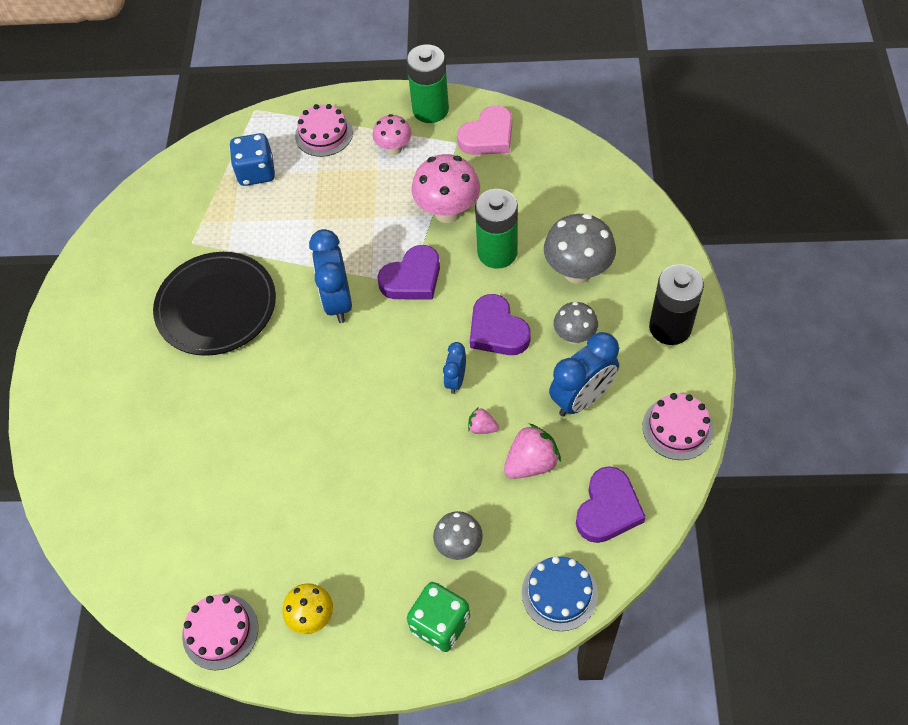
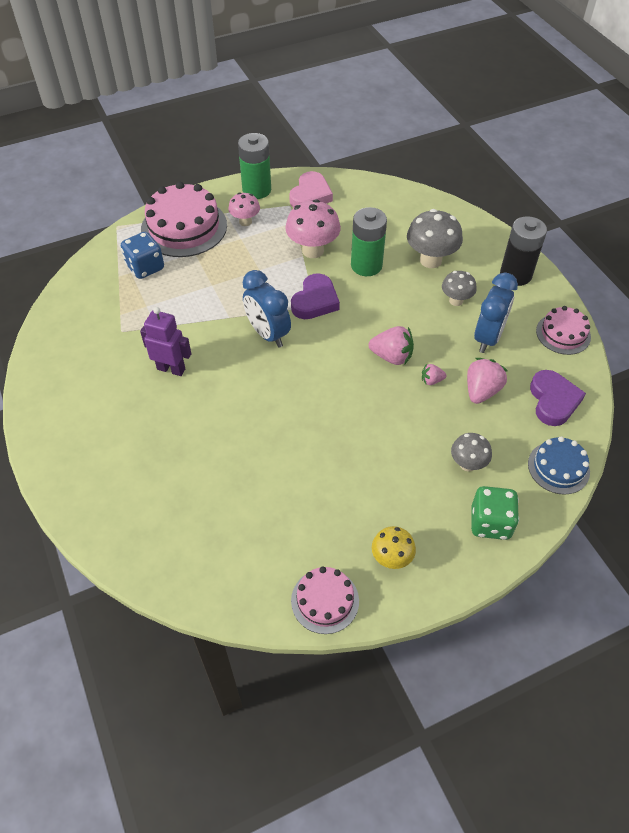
camera: 30 degrees left, 5 degrees down
(216, 307) = (171, 369): black plate -> purple robot
(324, 134) = (184, 227): pink cake -> pink cake, size x1.79
(456, 380) = (391, 356): blue clock -> pink strawberry
(497, 330) = (400, 314): purple heart -> none

